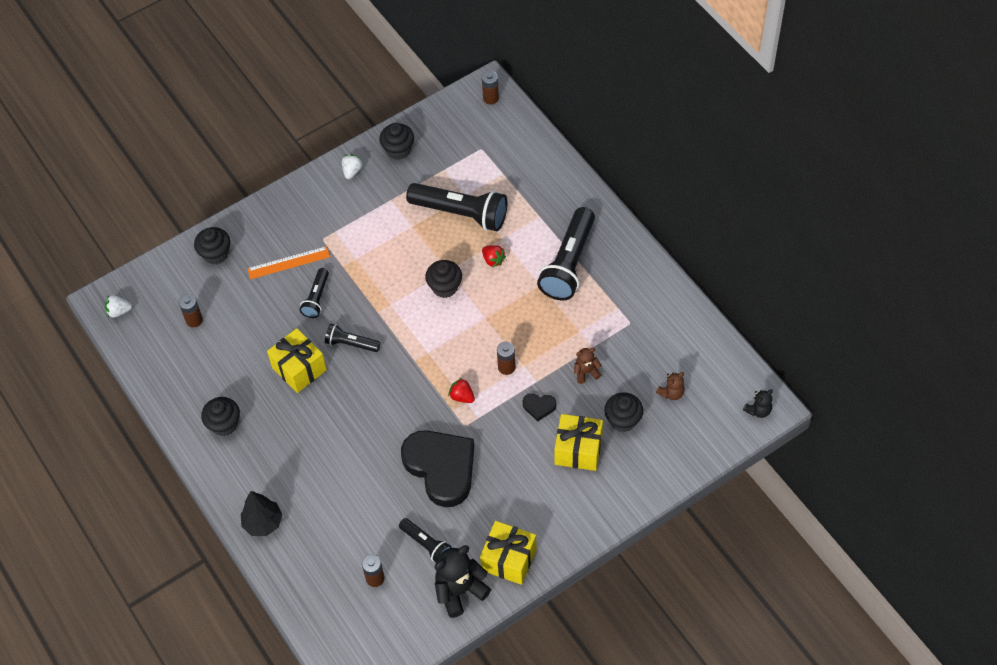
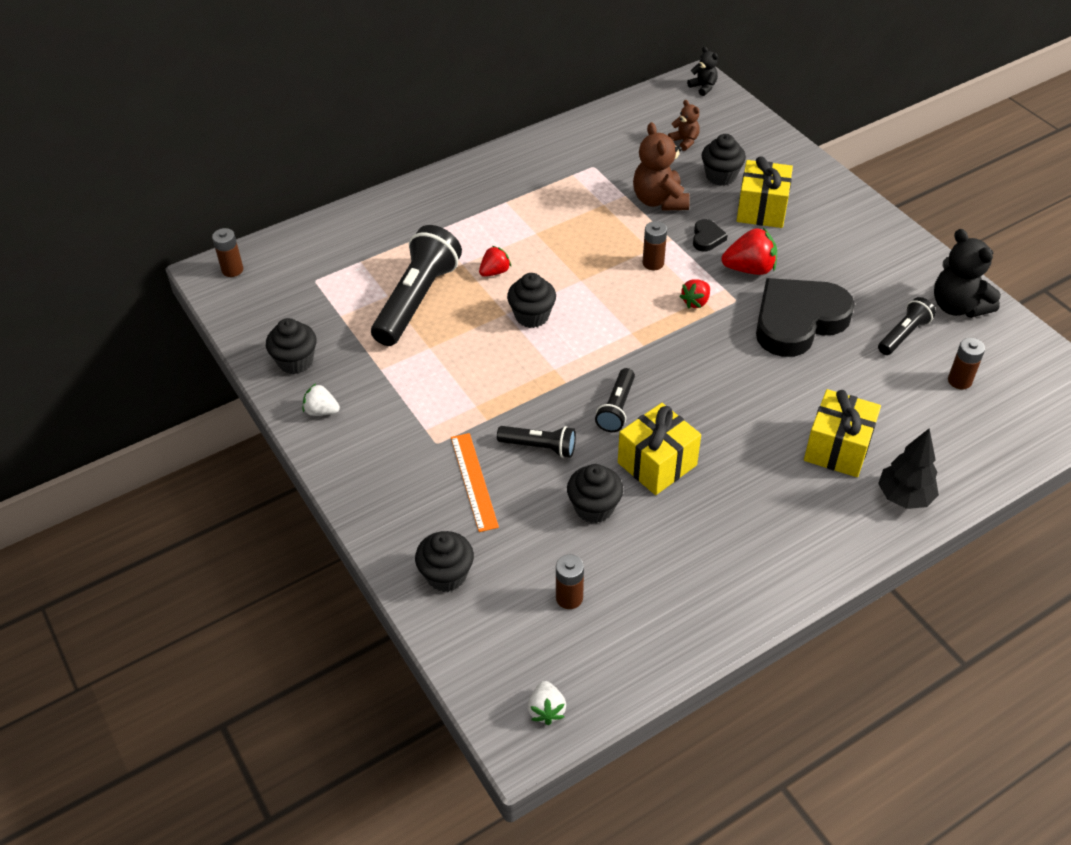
camera: 90 degrees left, 10 degrees down
(224, 424) = (752, 549): black cupcake -> black cupcake (594, 508)
(501, 437) = (749, 269): none -> red strawberry
(509, 559) = (909, 266): yellow gift -> yellow gift (837, 448)
(569, 263) = (507, 209): black flashlight -> none
(586, 372) = (659, 200): brown teddy bear -> brown teddy bear, size x1.86

